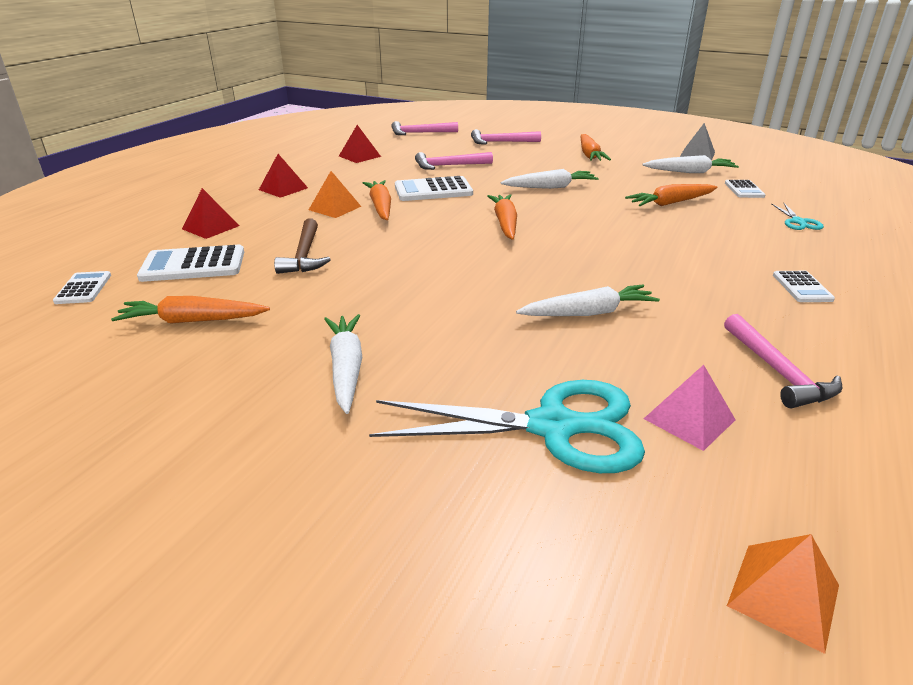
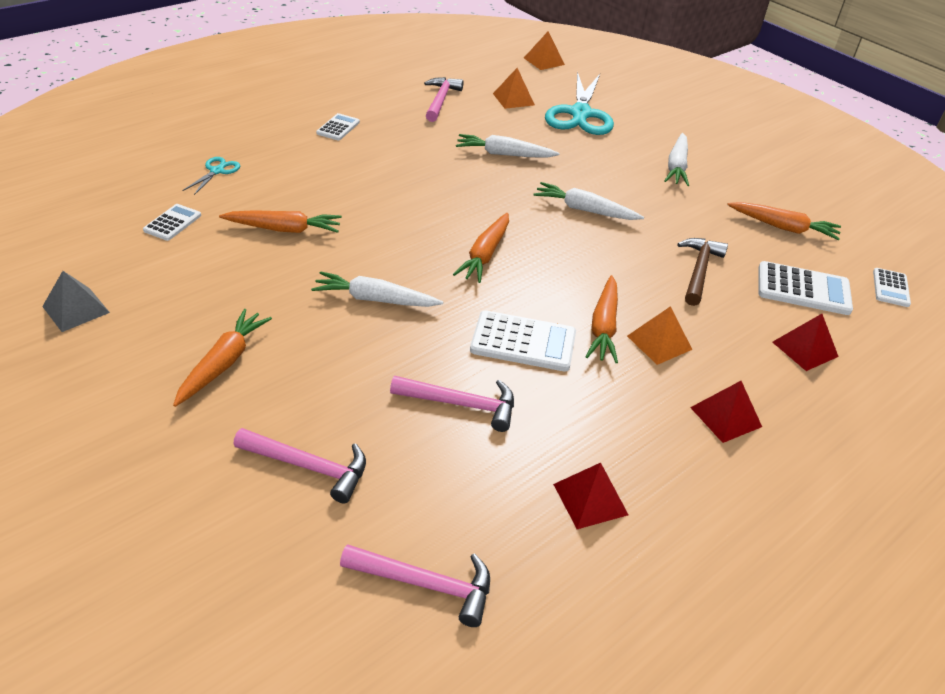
camera: 160 degrees left, 10 degrees up
(553, 427) = (580, 114): turquoise scissors -> turquoise scissors turned 105 degrees counterclockwise
(689, 172) = (167, 273): white carrot -> white carrot (585, 210)
(689, 419) = (513, 99): pink pyramid -> orange pyramid

